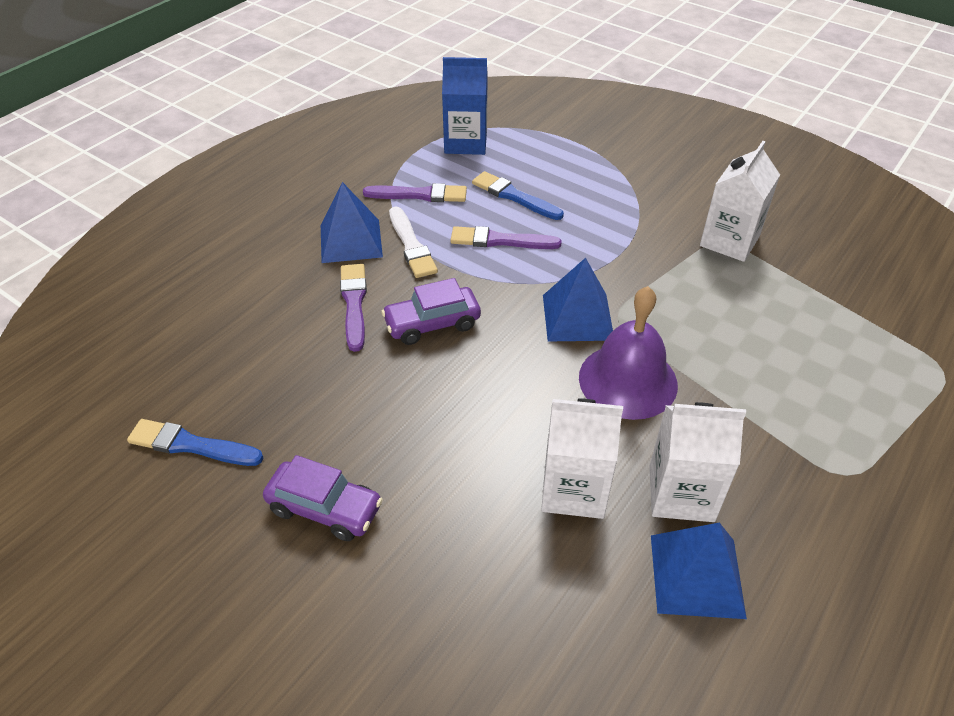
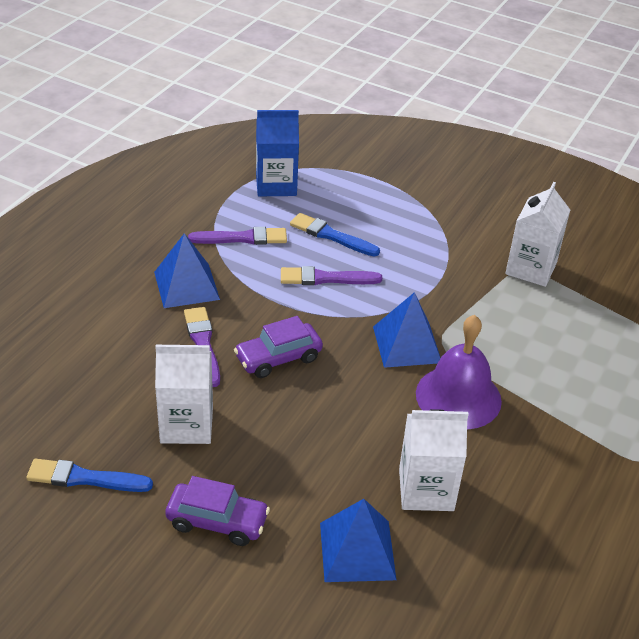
camera: 10 degrees left, 5 degrees down
(411, 245) = (244, 287): white brush -> none
(681, 493) = (514, 486): white carton -> white carton (186, 425)
(697, 575) = (535, 548): blue pyramid -> blue pyramid (357, 550)

